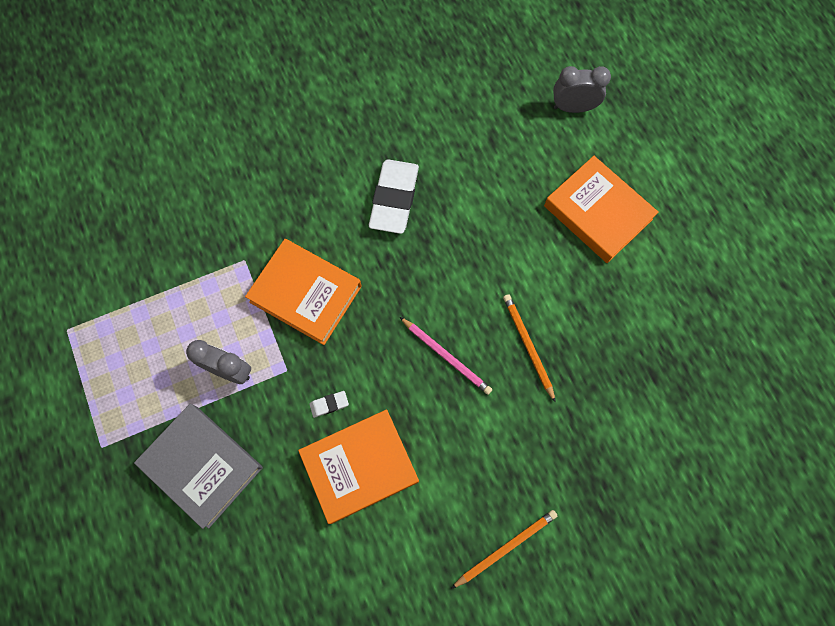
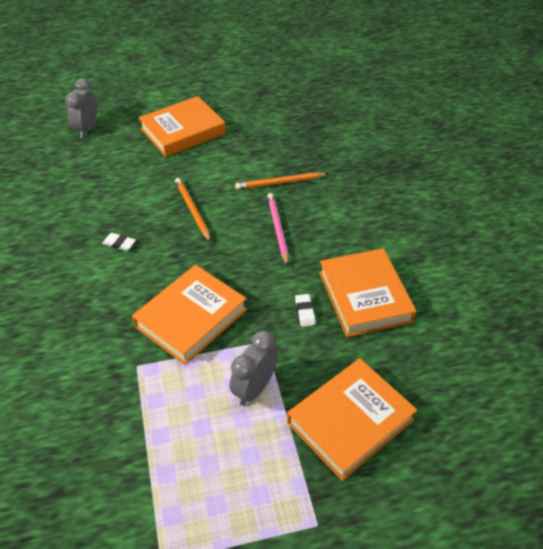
camera: 80 degrees left, 25 degrees down
(202, 466) = (350, 421): grey book -> orange book
(394, 199) = (119, 244): white eraser -> white eraser, size x0.41
(446, 356) = (277, 229): pink pencil -> pink pencil turned 60 degrees counterclockwise
(505, 547) = (436, 217): orange pencil -> orange pencil (192, 210)

